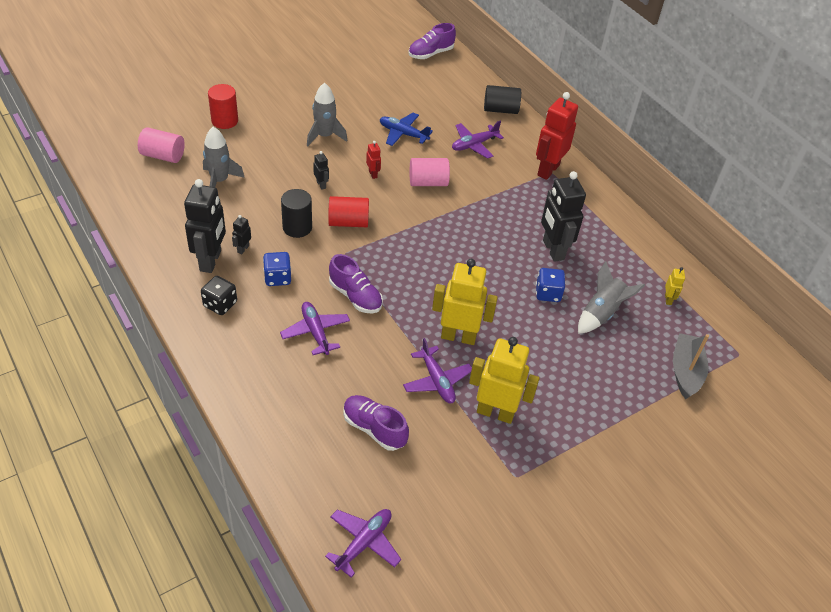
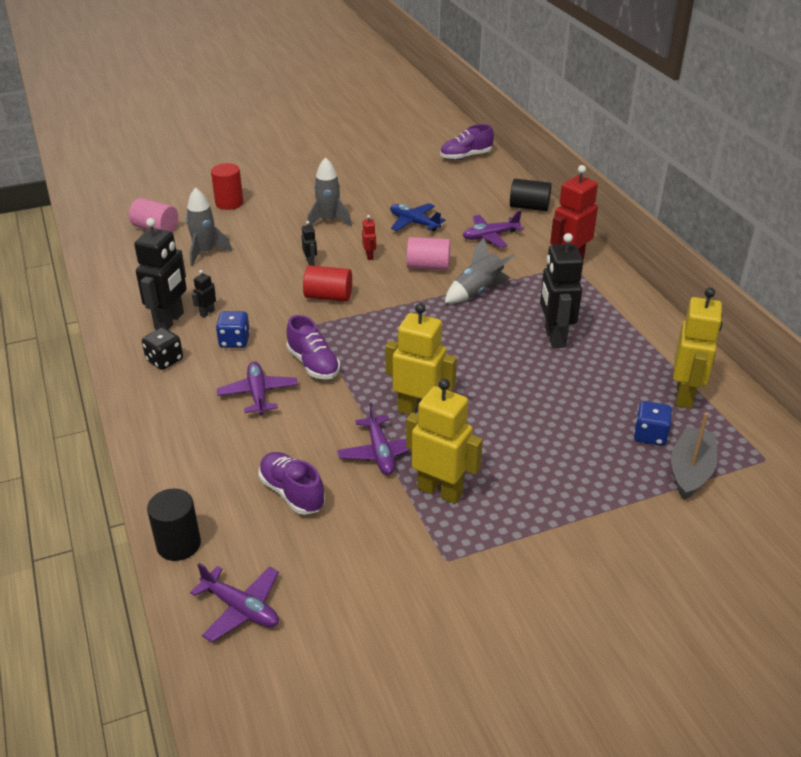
camera: 15 degrees right, 10 degrees down
(297, 227) = (271, 298): black cylinder -> black cylinder (178, 544)
(364, 543) = (241, 608): purple plane -> purple plane turned 75 degrees clockwise
(548, 293) = (537, 378): blue dice -> blue dice (650, 435)
(601, 313) = (597, 403): grey rocket -> grey rocket (477, 291)
(668, 299) = (685, 396): yellow robot -> yellow robot, size x2.26

